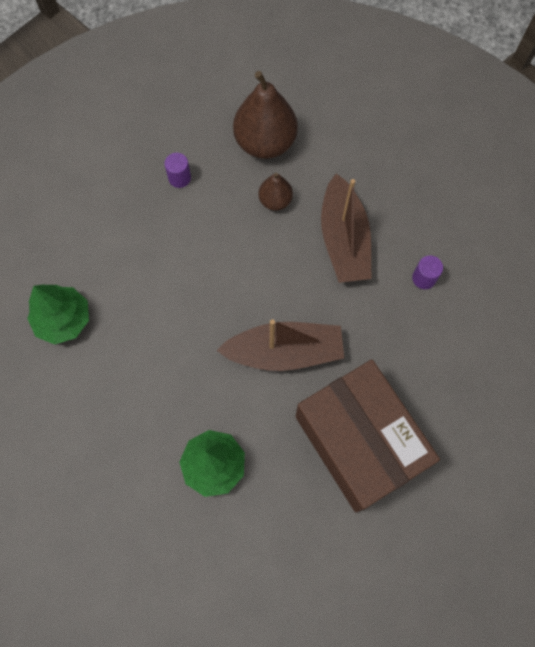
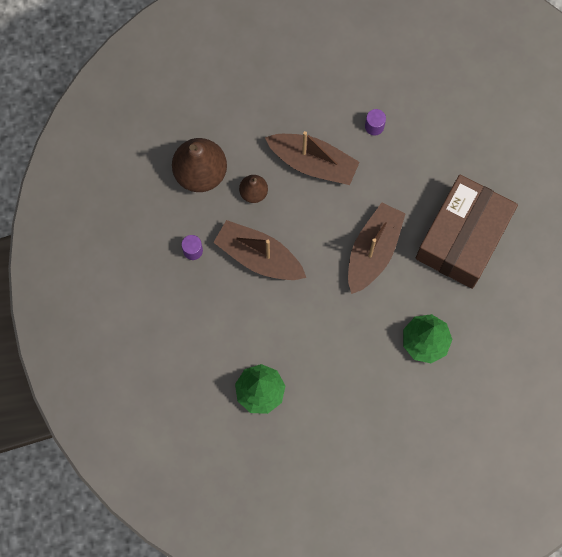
camera: 60 degrees left, 5 degrees up
(210, 241) = (259, 256): none -> brown boat
(359, 441) = (463, 238): brown box -> brown box turned 60 degrees counterclockwise

